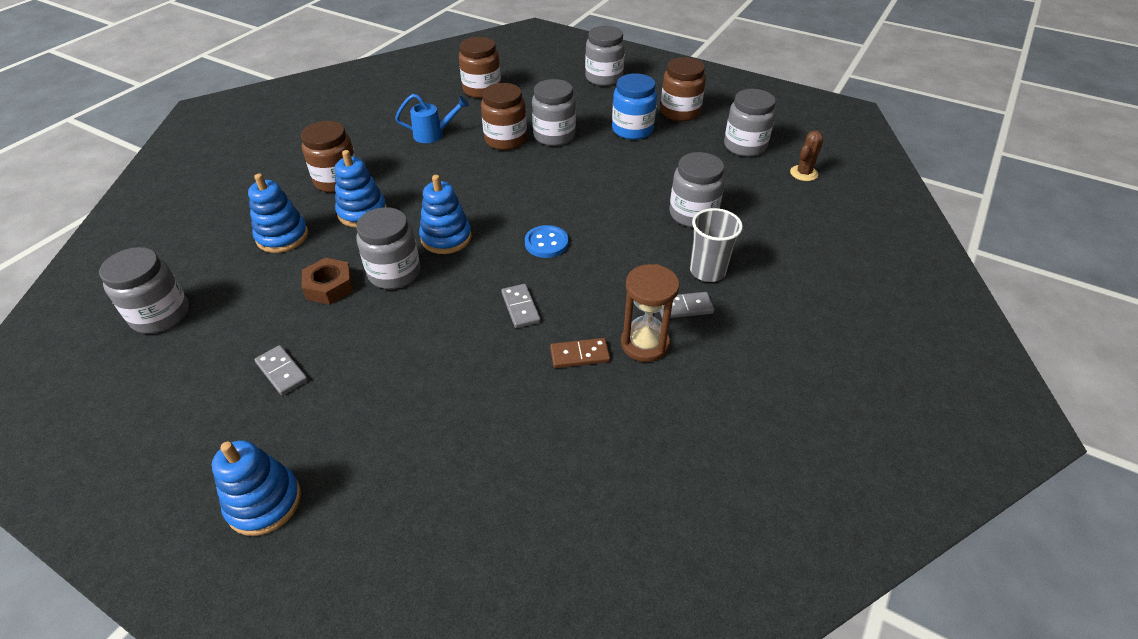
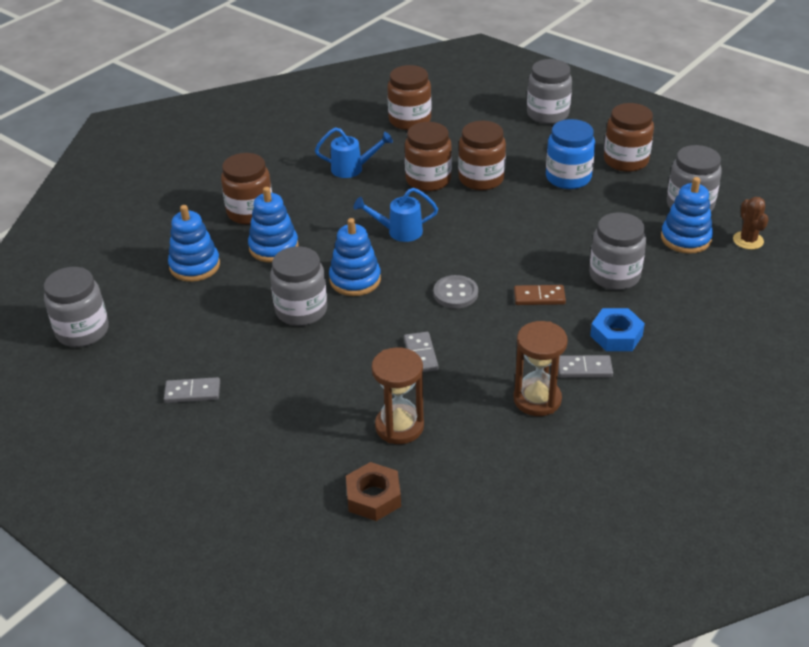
camera: 10 degrees right, 5 degrees down
(264, 502) = (176, 498): blue stacking toy -> blue stacking toy (685, 238)
(282, 372) = (192, 392): grey domino -> grey domino turned 60 degrees counterclockwise
(329, 286) = (238, 318): brown nut -> brown nut (373, 497)
(484, 188) = (399, 232): none -> blue watering can
(508, 388) = (399, 426): none -> brown hourglass
(546, 243) = (455, 293): blue button -> grey button
(554, 136) = (481, 179): grey jar -> brown jar
(579, 355) = (471, 404): brown domino -> brown domino (539, 297)
(707, 271) = (616, 335): grey cup -> blue nut
(803, 173) = (748, 240): brown cactus -> brown cactus turned 60 degrees counterclockwise

